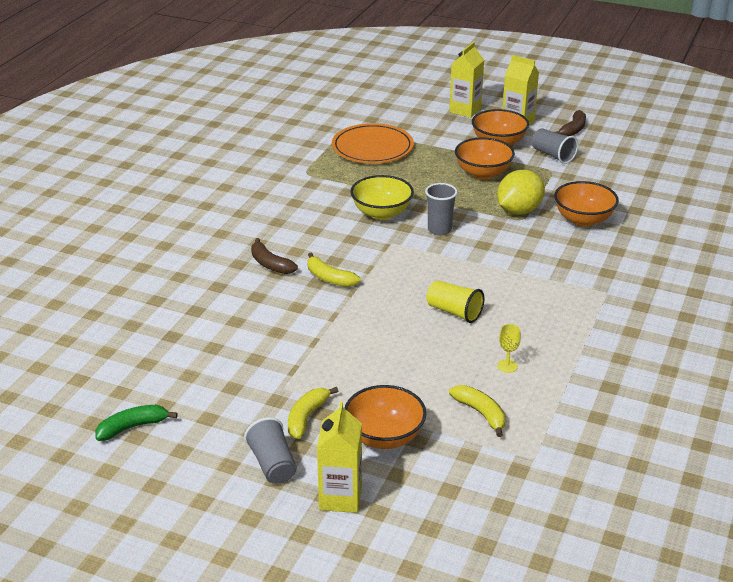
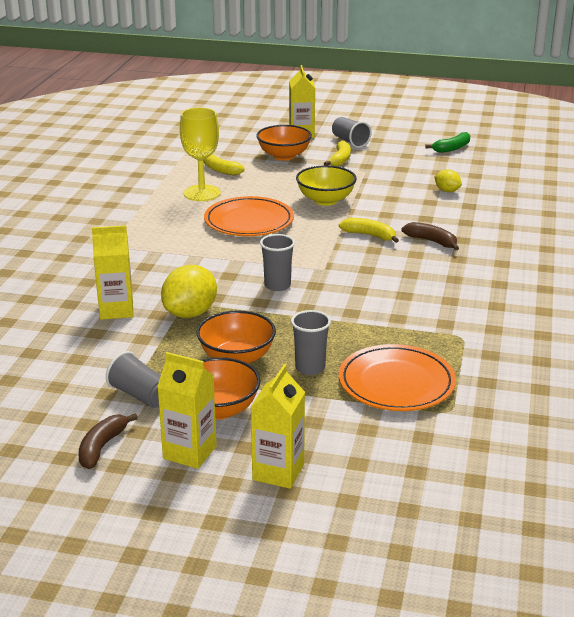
camera: 170 degrees right, 5 degrees down
(203, 337) = (447, 191): none -> yellow lemon
(381, 213) = (346, 297): yellow bowl -> yellow bowl (325, 200)
(430, 162) = (310, 368): none -> grey cup
(454, 312) = (249, 221): yellow cup -> orange plate
(507, 366) = (202, 193): yellow goblet -> yellow goblet, size x2.32
(583, 219) = (116, 310): orange bowl -> yellow carton

